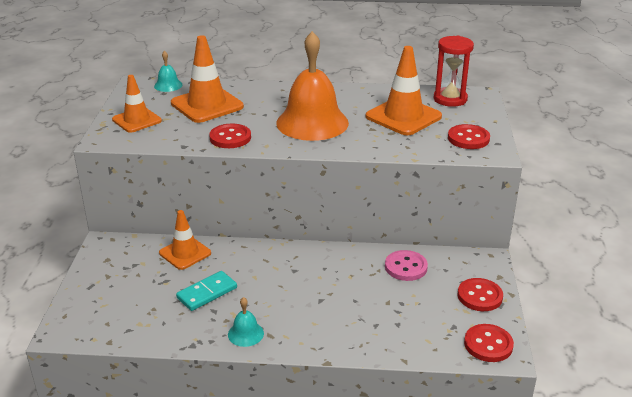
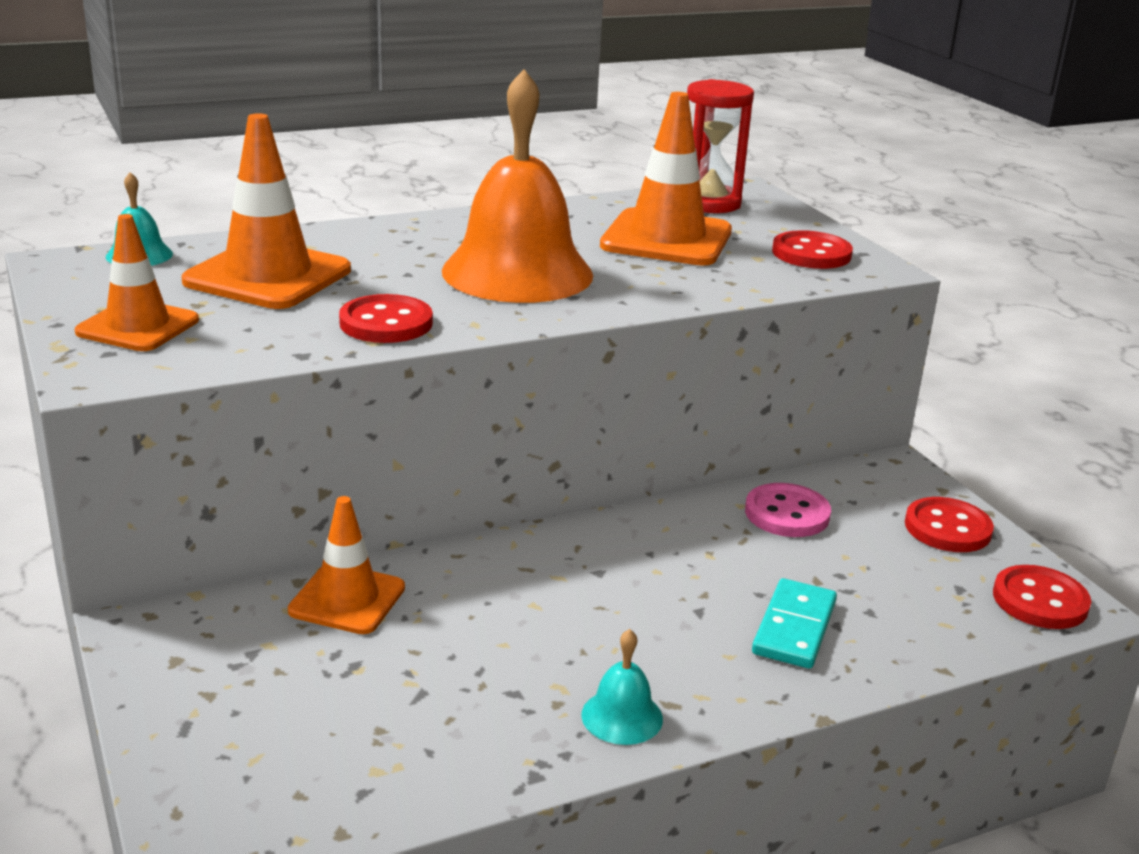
camera: 30 degrees left, 5 degrees down
(207, 293) = (467, 663): turquoise domino -> turquoise domino (794, 628)

